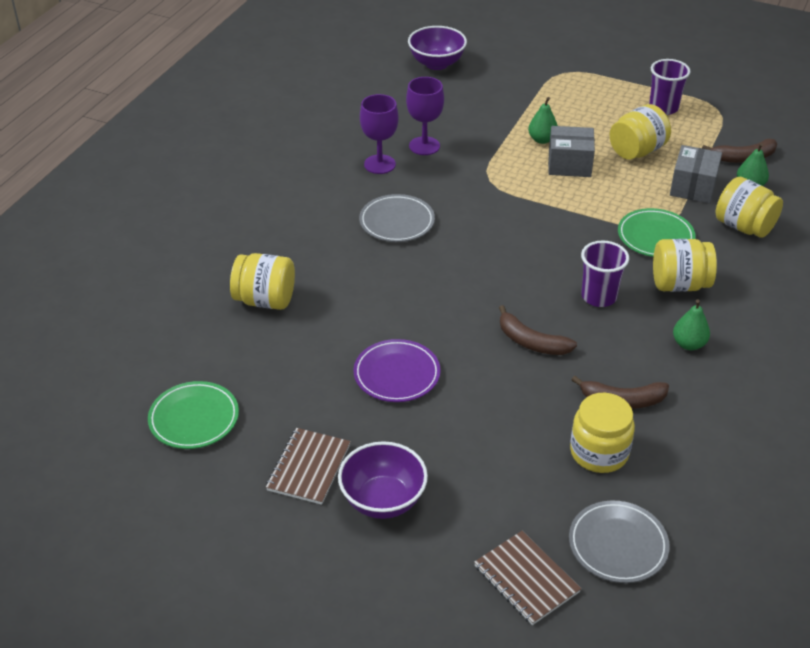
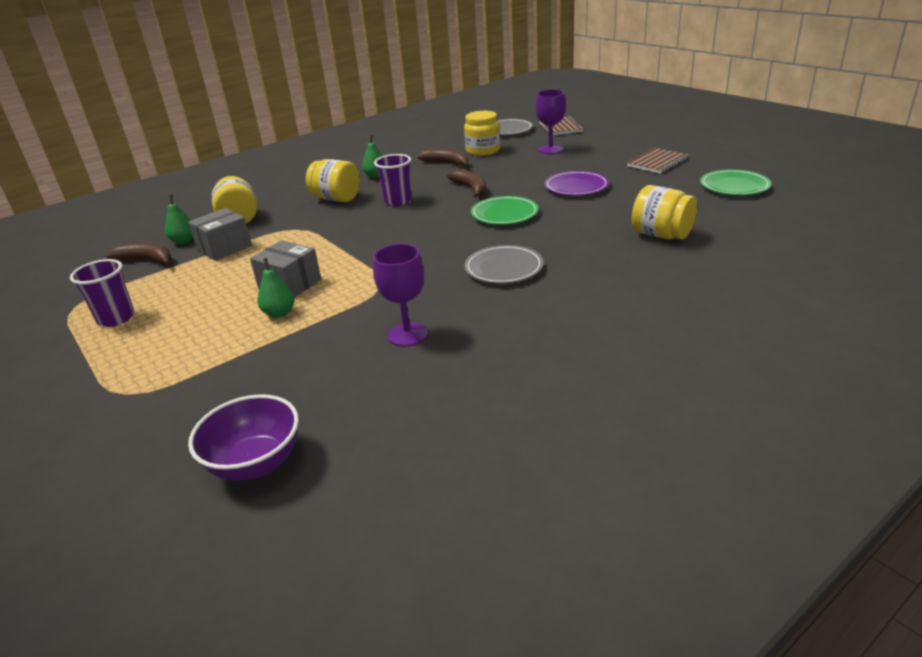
camera: 150 degrees left, 10 degrees down
(379, 164) = (476, 325): purple goblet -> purple goblet (550, 149)
(383, 500) = (618, 150): purple bowl -> none
(637, 151) = (215, 283): yellow jar -> none
(655, 237) = (308, 224): green plate -> green plate (504, 214)

